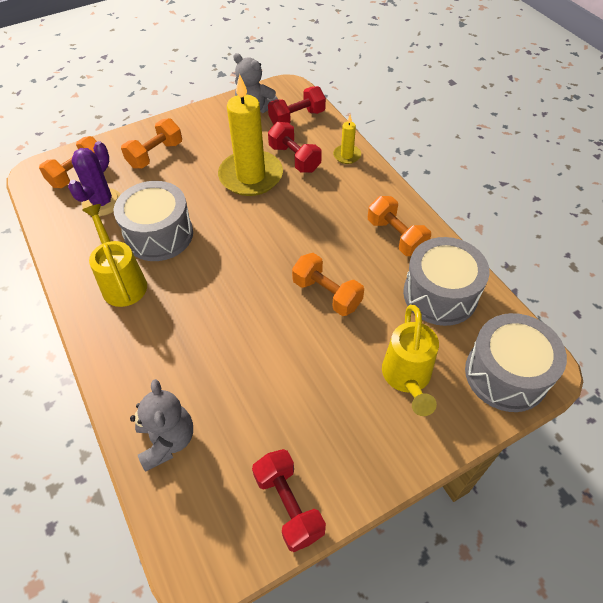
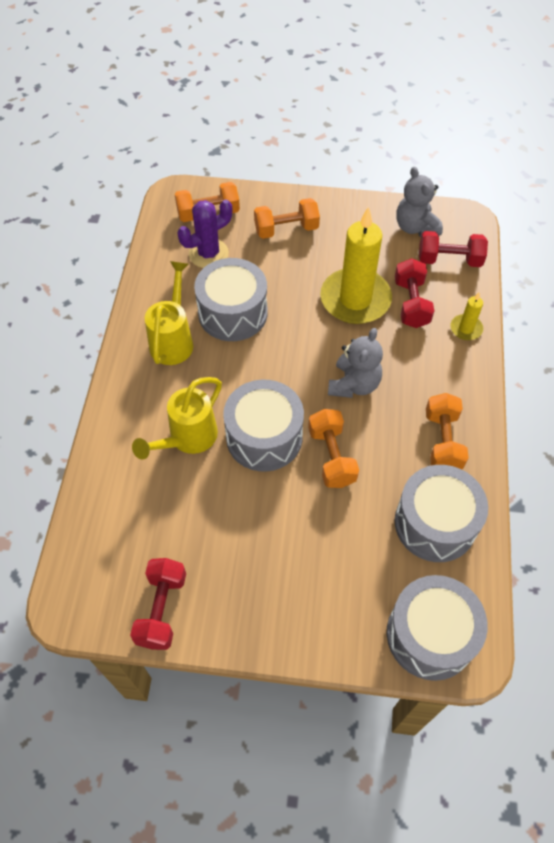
camera: 35 degrees right, 5 degrees up
(167, 440) = (113, 497): grey teddy bear -> grey teddy bear (354, 384)
(262, 311) = (264, 437): none -> grey drum
(407, 378) = (338, 577): yellow watering can -> yellow watering can (188, 439)

